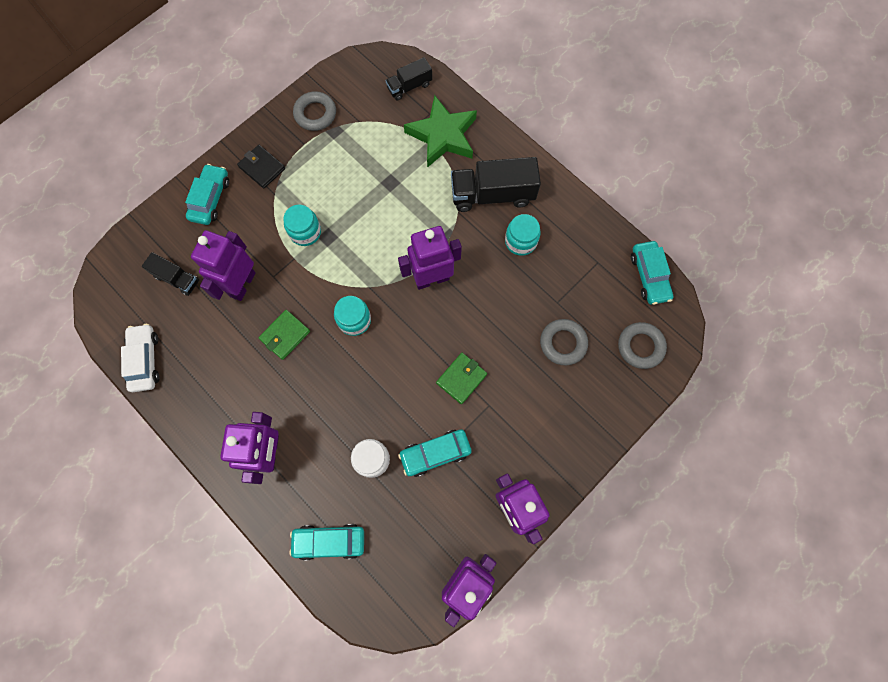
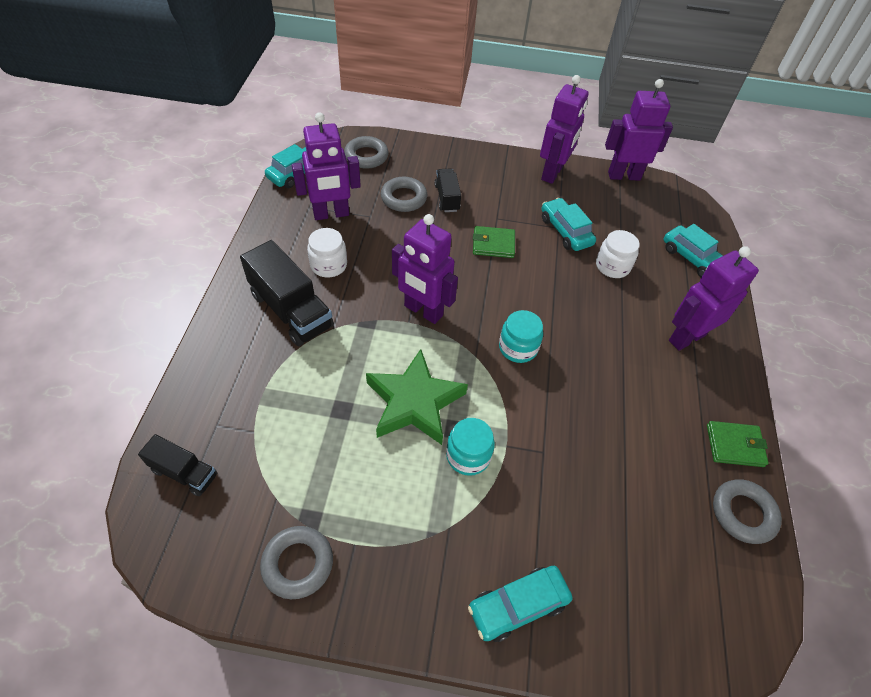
camera: 130 degrees left, 20 degrees down
(145, 360) = (743, 513): white car -> grey ring
(177, 278) = (640, 557): black truck -> black truck (447, 198)
(242, 284) = (579, 477): purple robot -> purple robot (331, 214)
(262, 168) = (426, 572): black wallet -> none
(285, 335) = (587, 396): green wallet -> green wallet (734, 445)
(435, 453) = (565, 231): turquoise car -> turquoise car turned 150 degrees counterclockwise
(443, 136) = (242, 393): green star -> green star (414, 402)
(520, 241) = (328, 265): turquoise jar -> white jar

